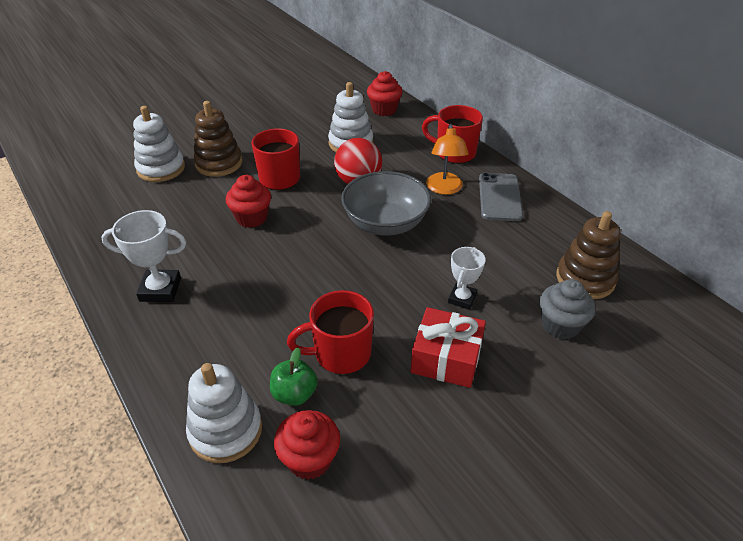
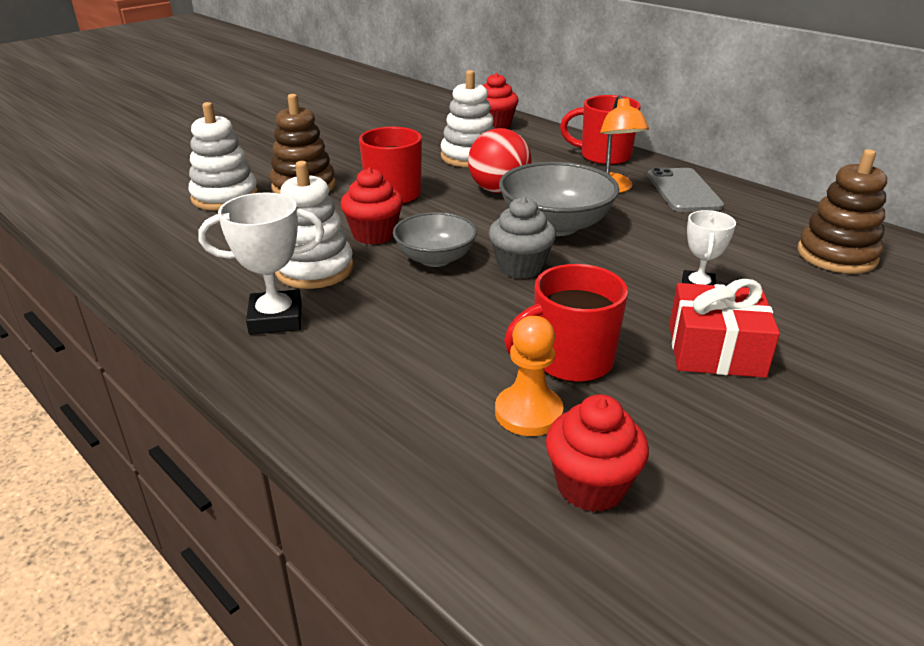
camera: 10 degrees left, 10 degrees down
(226, 431) = (447, 468): white stacking toy -> white stacking toy (314, 269)
(286, 246) = (435, 258): none -> grey bowl
(294, 394) = (528, 413): green apple -> orange pawn
(560, 325) = (838, 302): grey cupcake -> grey cupcake (520, 267)

